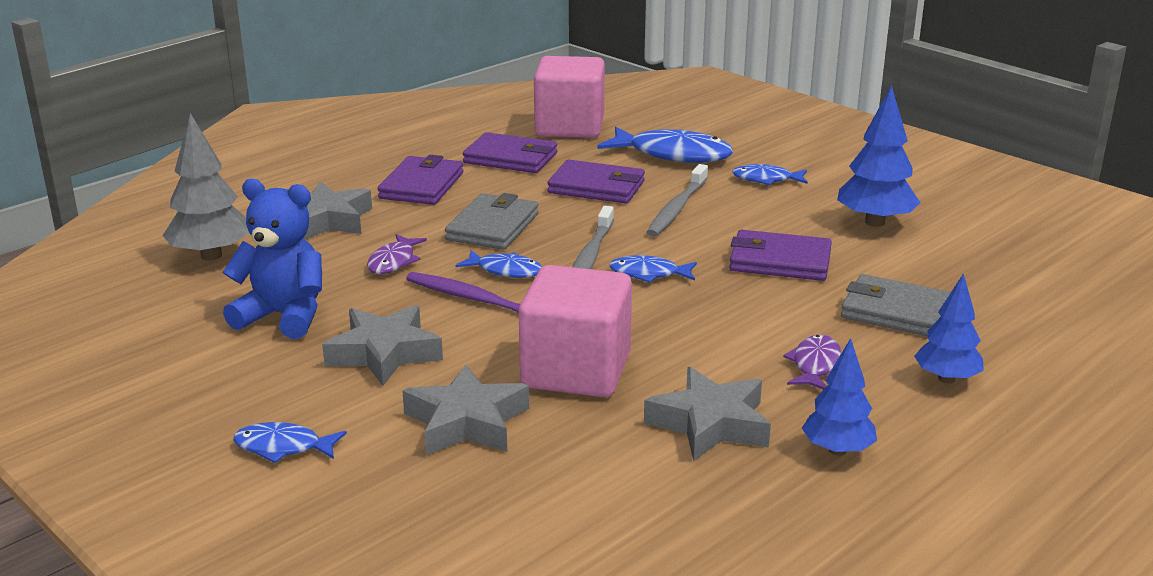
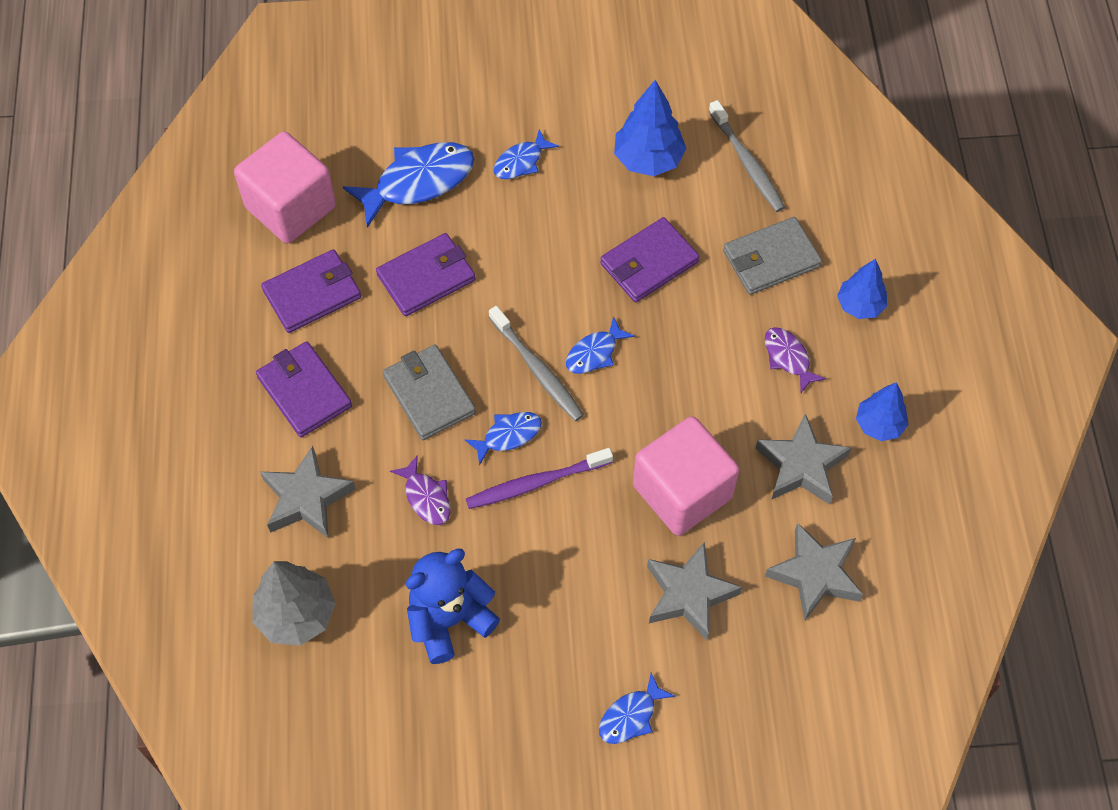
camera: 50 degrees left, 35 degrees up
(384, 353) = (561, 587): grey star -> grey star (815, 574)
(676, 209) = (513, 257): grey toothbrush -> grey toothbrush (747, 163)

